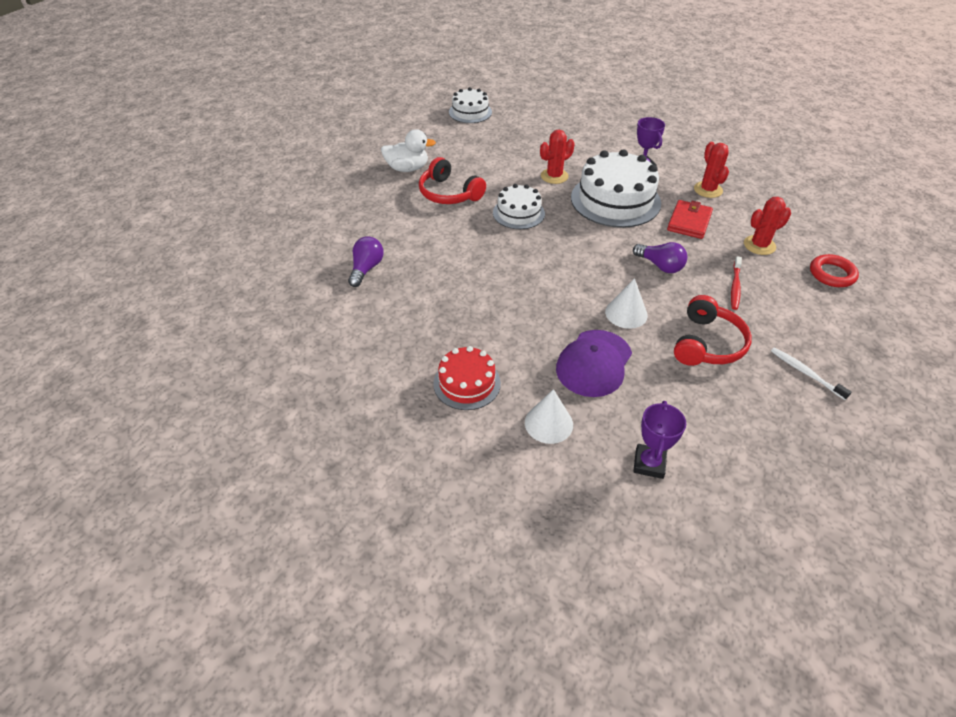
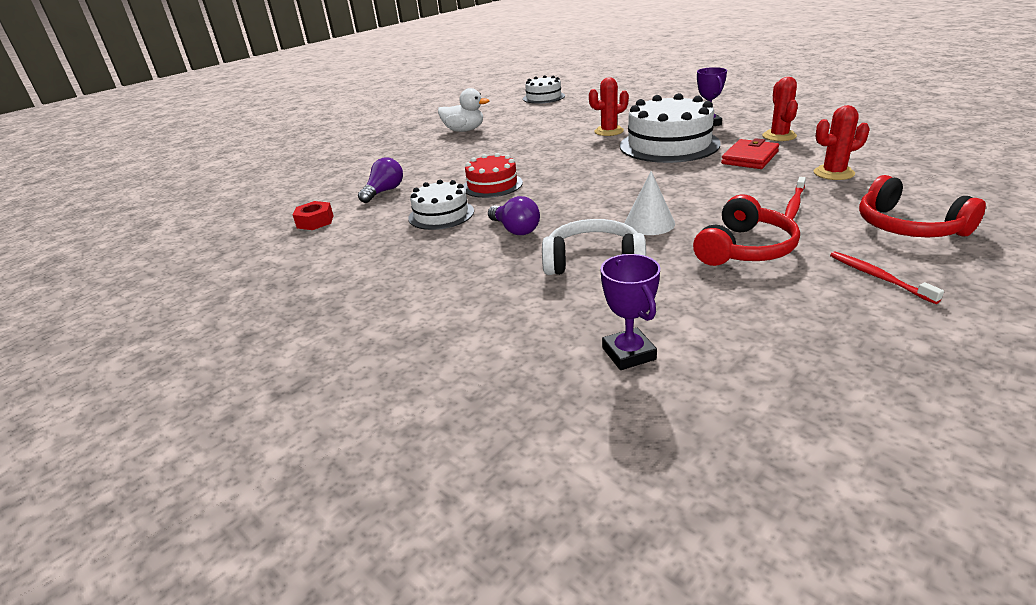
camera: 15 degrees right, 15 degrees down
(317, 315) = (315, 221): none -> red nut
(449, 193) = (495, 144): red headphones -> red headphones (908, 226)
(467, 383) = (436, 274): red cake -> red cake (492, 185)
(518, 213) = (559, 155): white cake -> white cake (441, 214)
(548, 423) = (514, 310): white cone -> none
(594, 363) = (593, 262): purple cap -> white headphones
(649, 463) = (629, 354): purple trophy -> purple trophy turned 45 degrees counterclockwise
(660, 266) = (704, 188): purple light bulb -> purple light bulb (515, 230)
(805, 373) = (878, 277): white toothbrush -> red toothbrush
(832, 274) = (929, 194): red ring -> none

